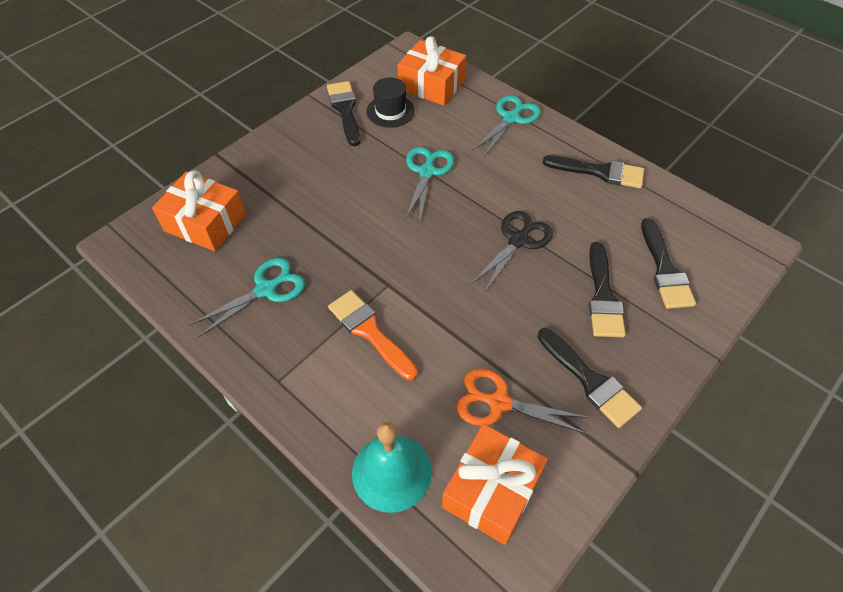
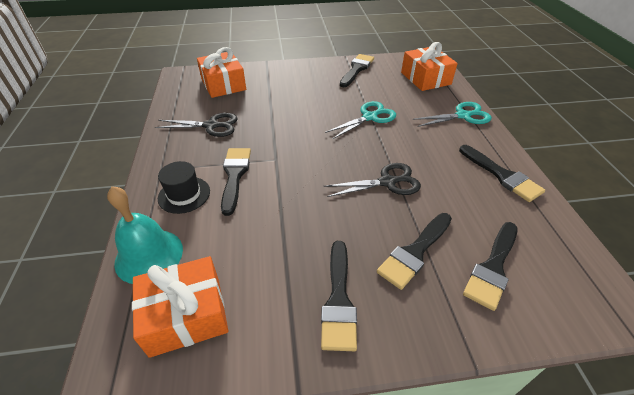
camera: 40 degrees right, 10 degrees down
(266, 289) = (211, 126): turquoise scissors -> black scissors
(369, 331) = (235, 175): orange brush -> black brush
(390, 111) = (383, 80): black hat -> black hat (184, 195)
(498, 402) = (258, 265): orange scissors -> none

